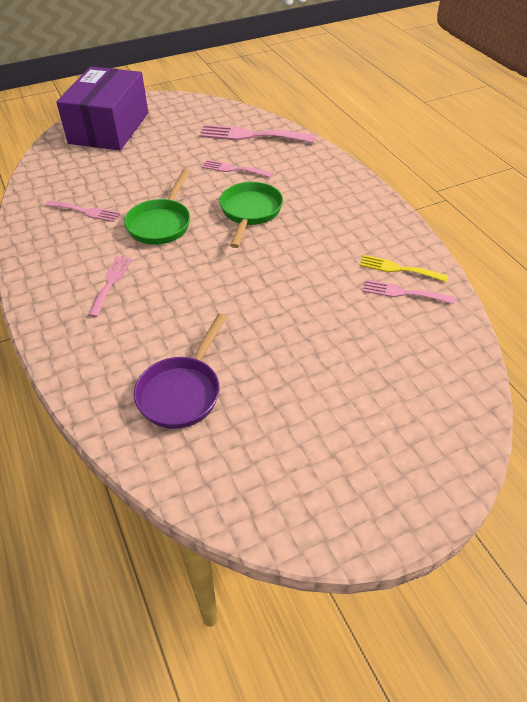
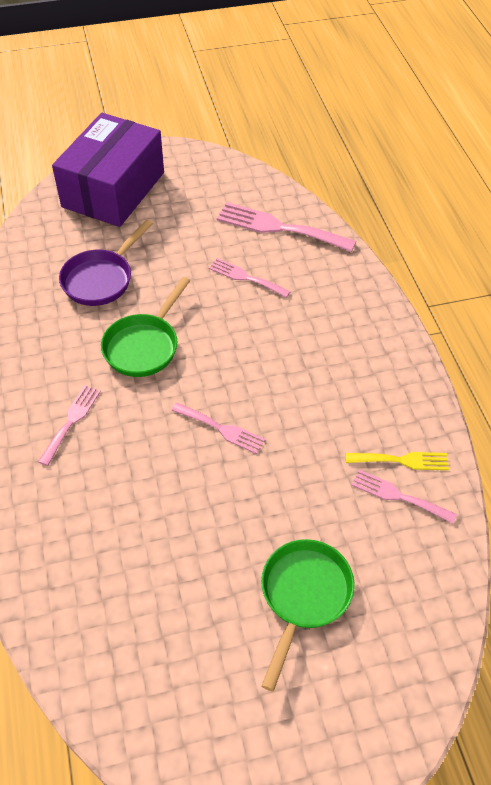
camera: 10 degrees right, 5 degrees up
(86, 211) = (63, 313): pink fork -> pink fork (222, 429)
(182, 392) = (118, 583): purple pan -> purple pan (101, 279)
(250, 212) = (249, 347): green pan -> green pan (303, 596)
(398, 269) = (402, 460): yellow fork -> yellow fork turned 150 degrees clockwise

